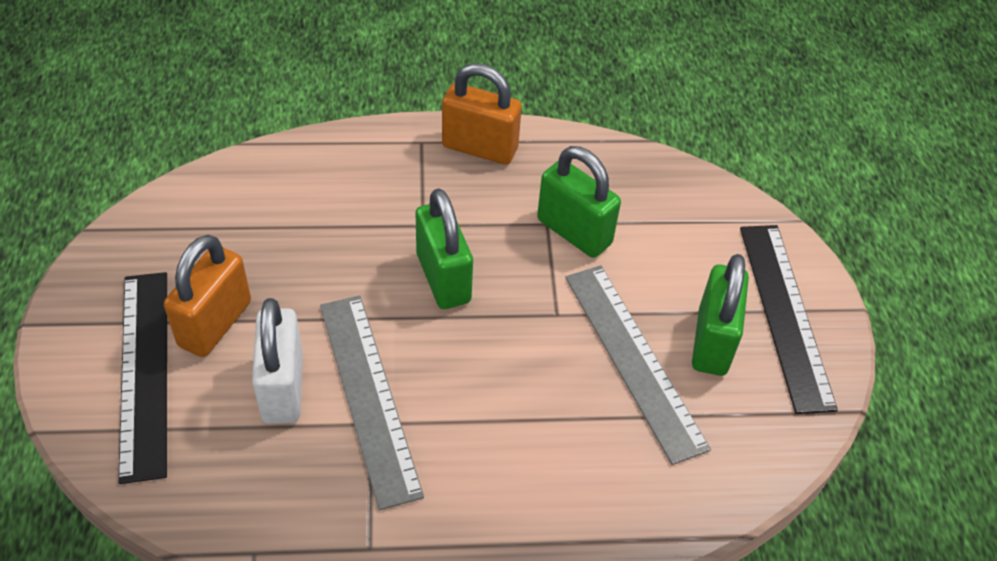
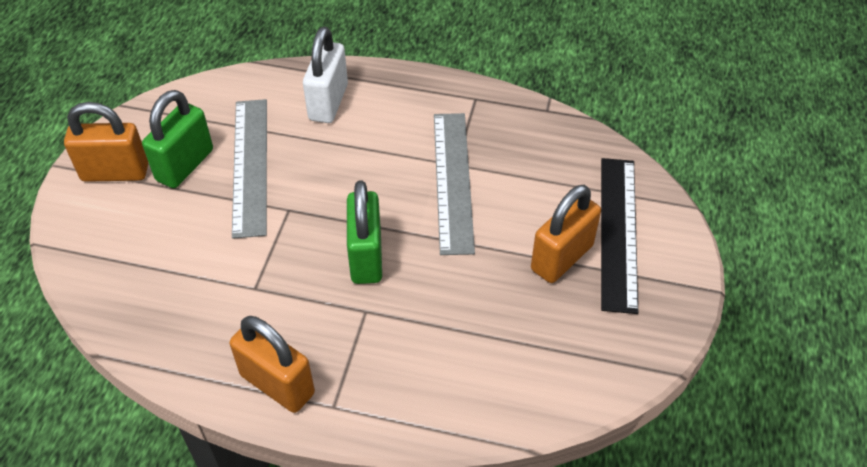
camera: 160 degrees left, 0 degrees up
(283, 388) = (514, 199): white padlock -> white padlock (328, 102)
(574, 231) = (235, 274): green padlock -> none
(785, 314) = (115, 172): black ruler -> orange padlock

